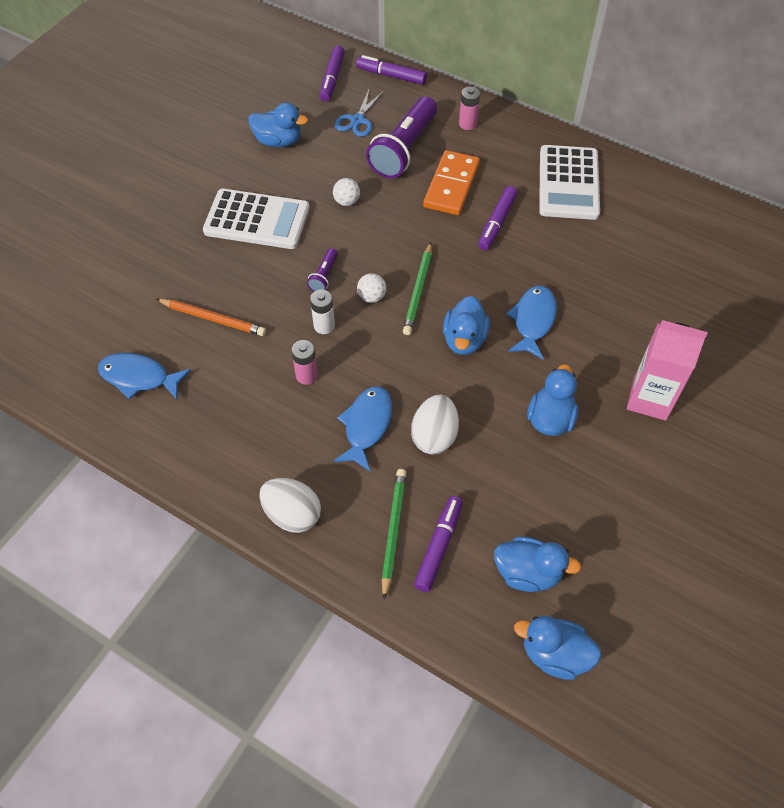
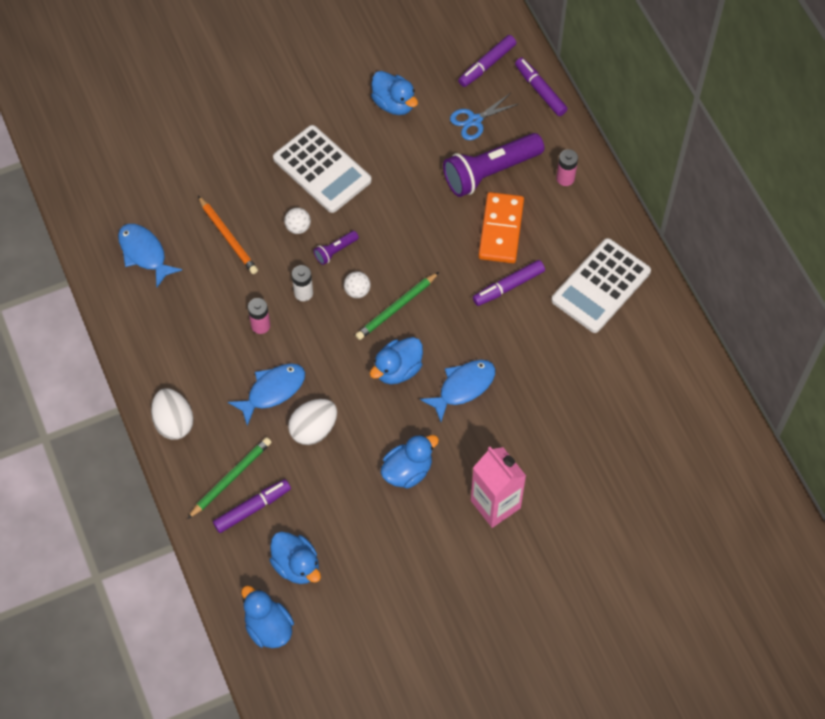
camera: 35 degrees right, 5 degrees up
(346, 201) = (404, 194): white ball -> white ball (298, 227)
(451, 185) = (501, 230): orange domino -> orange domino turned 45 degrees counterclockwise

